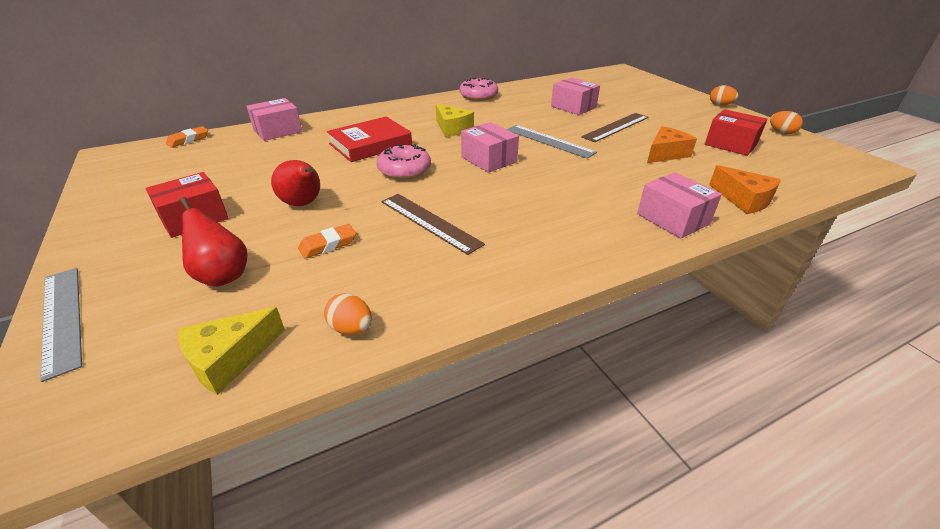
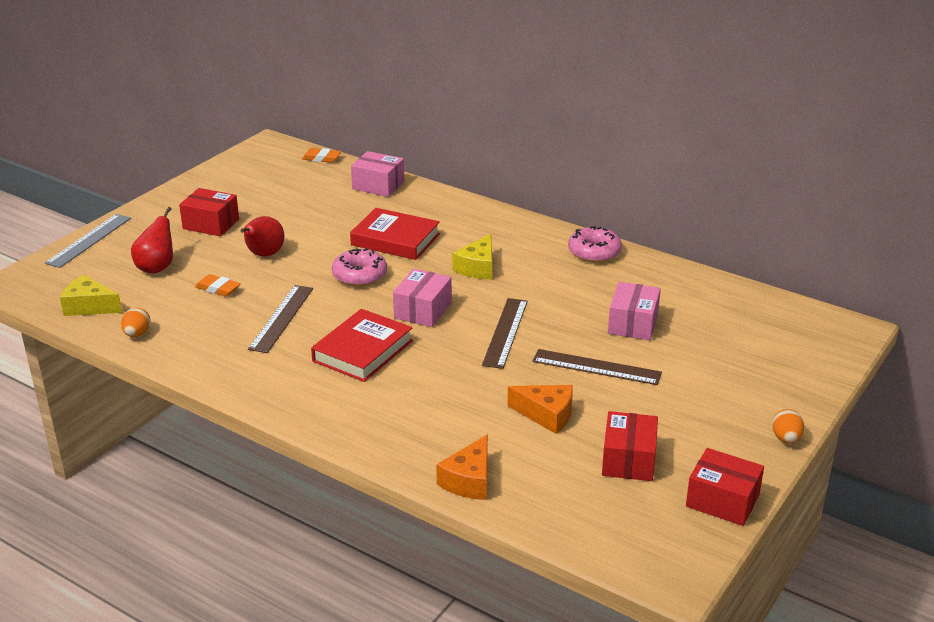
camera: 60 degrees right, 5 degrees down
(525, 197) = (363, 351): none -> red book
(549, 141) = (505, 332): grey ruler -> brown ruler
(673, 219) = (388, 440): pink box -> none
(781, 132) = (722, 501): orange egg -> red box

